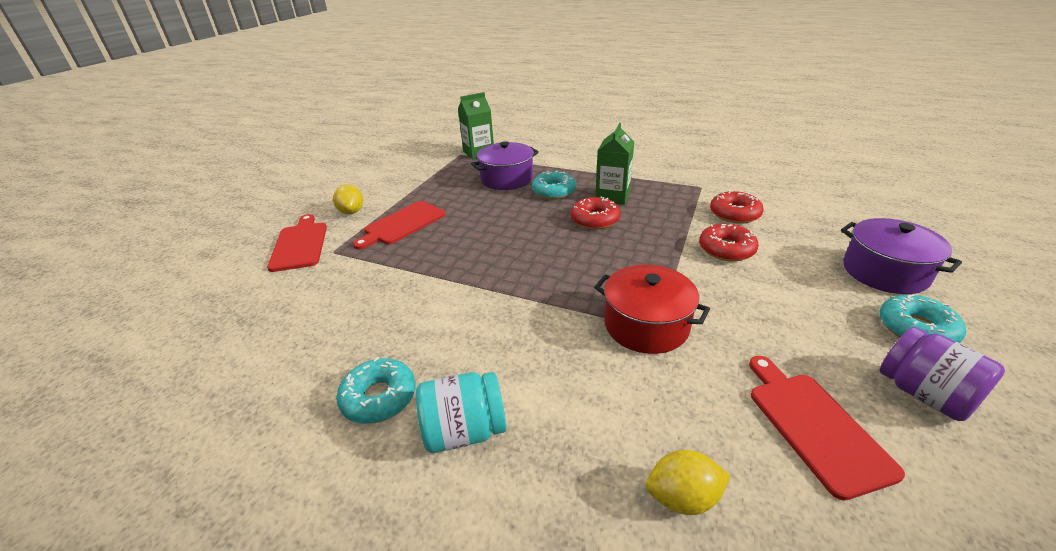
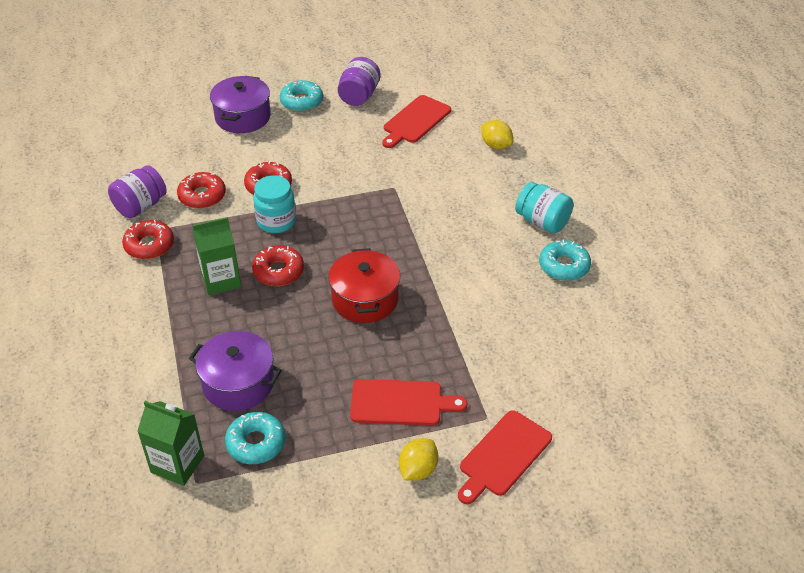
camera: 130 degrees left, 10 degrees up
(554, 191) = (242, 327): turquoise donut -> turquoise donut (256, 443)
(646, 325) = (395, 192): red pot -> red pot (365, 299)
(663, 237) = (276, 221): none -> turquoise jar
(683, 181) = (149, 245): none -> red donut
(740, 187) = (140, 206): none -> purple jar

